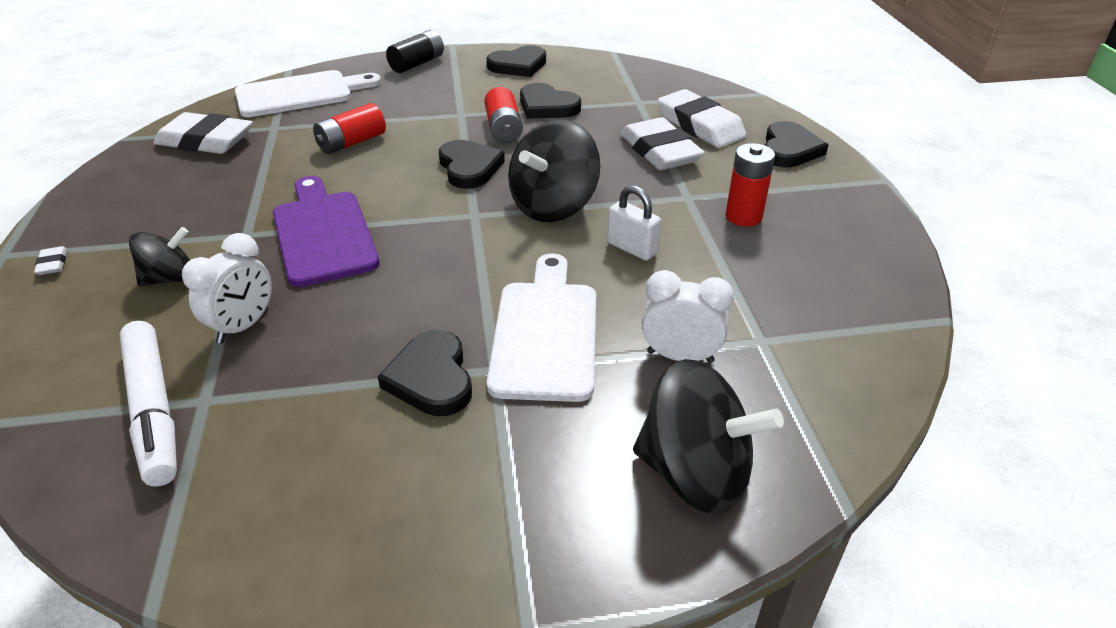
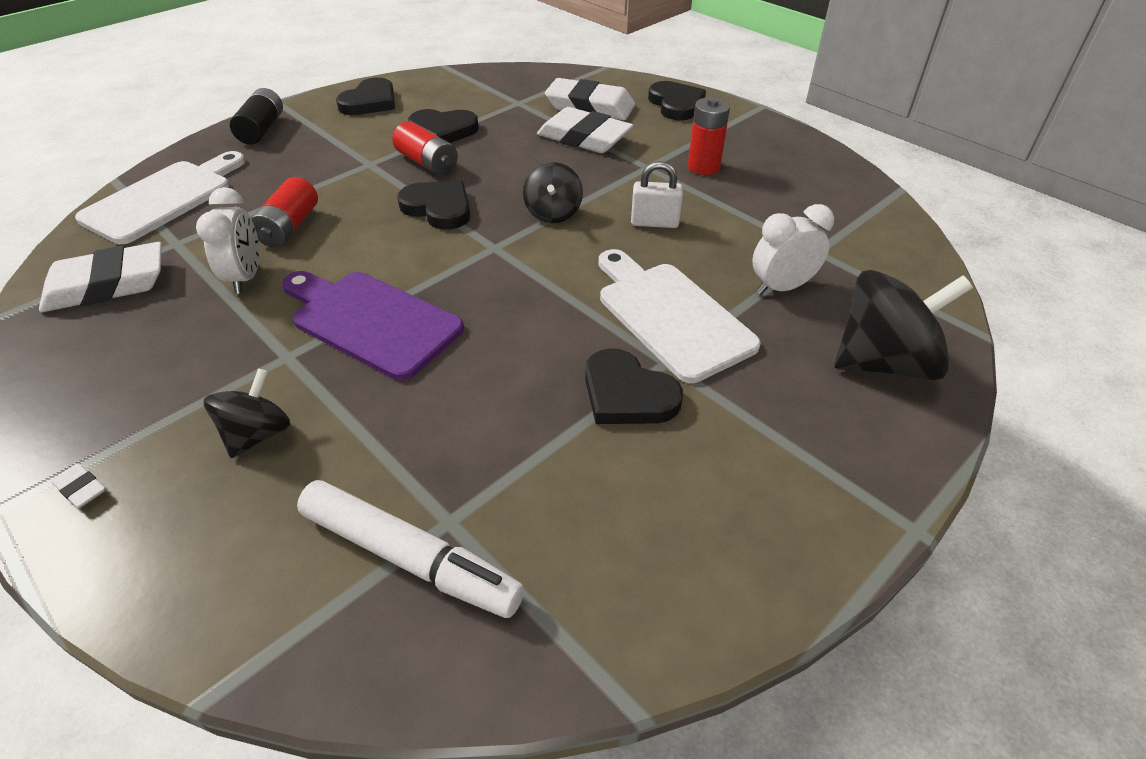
camera: 35 degrees left, 5 degrees up
(243, 326) = (401, 438): white clock -> white clock (246, 277)
(553, 206) = (553, 213): black spinning top -> black spinning top, size x0.59

